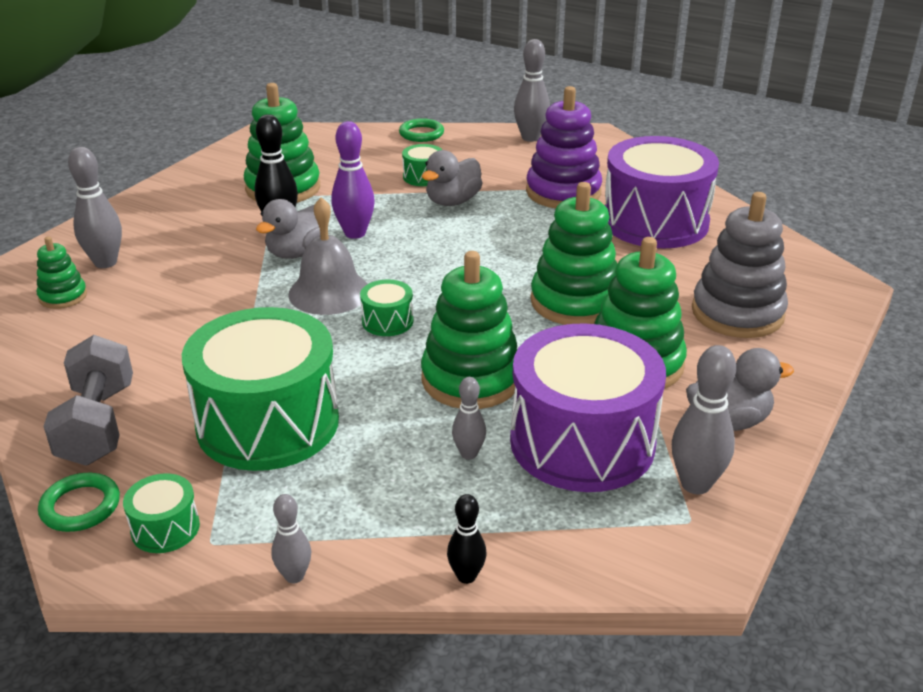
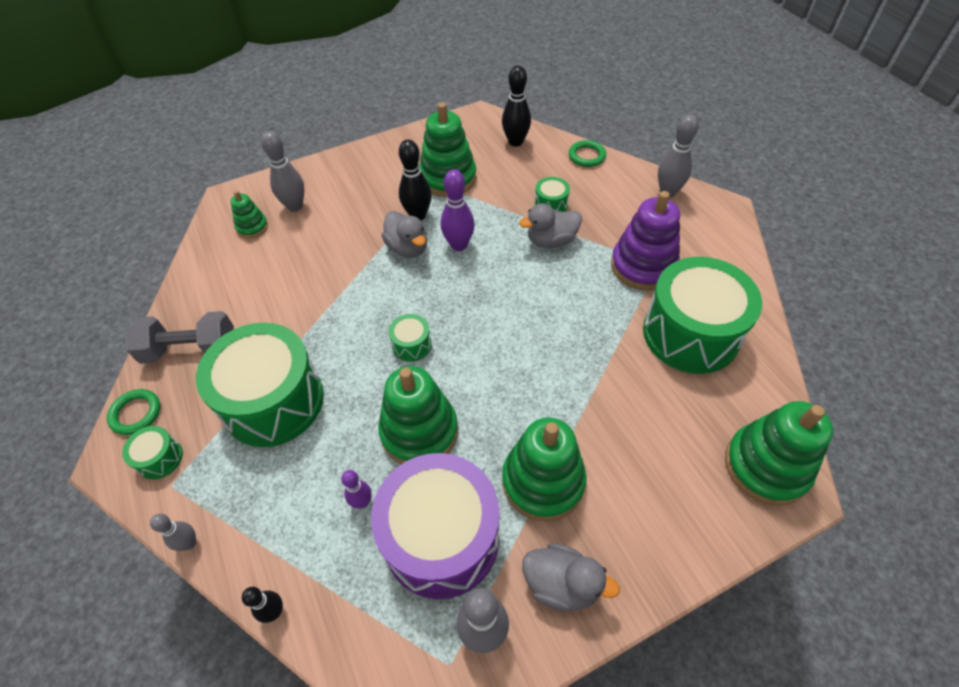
camera: 35 degrees right, 20 degrees up
(98, 424) = (191, 350): grey dumbbell -> grey dumbbell turned 60 degrees clockwise
(296, 253) = (408, 248): grey duck -> grey duck turned 105 degrees counterclockwise
(329, 292) = (398, 297): grey bell -> none
(331, 142) = (515, 142): none -> black bowling pin
(468, 454) = (362, 502): grey bowling pin -> purple bowling pin
(575, 302) = (553, 392): green stacking toy -> green stacking toy (766, 466)
(655, 222) = (690, 333): purple drum -> green drum
(737, 313) = (671, 472): grey stacking toy -> none

